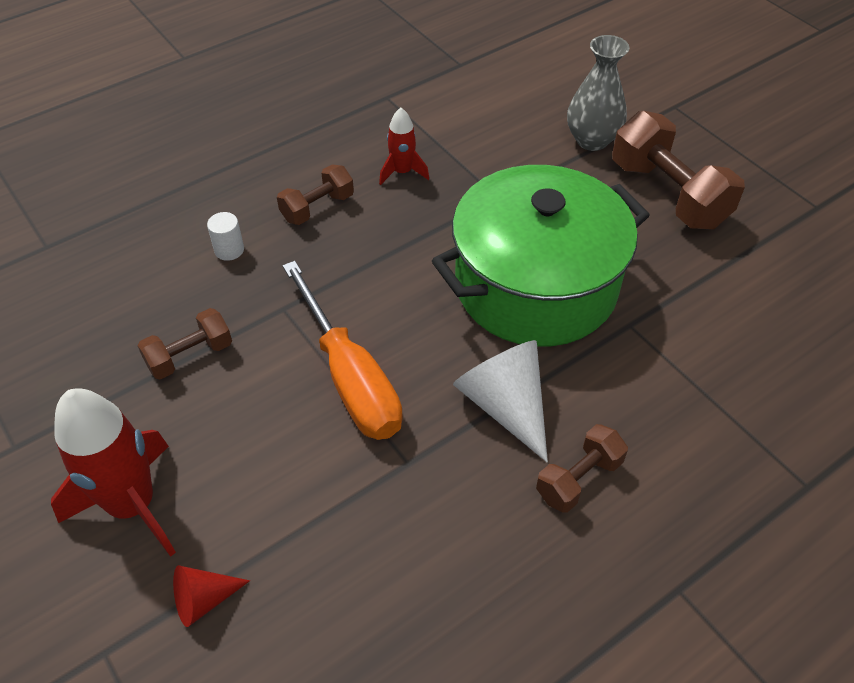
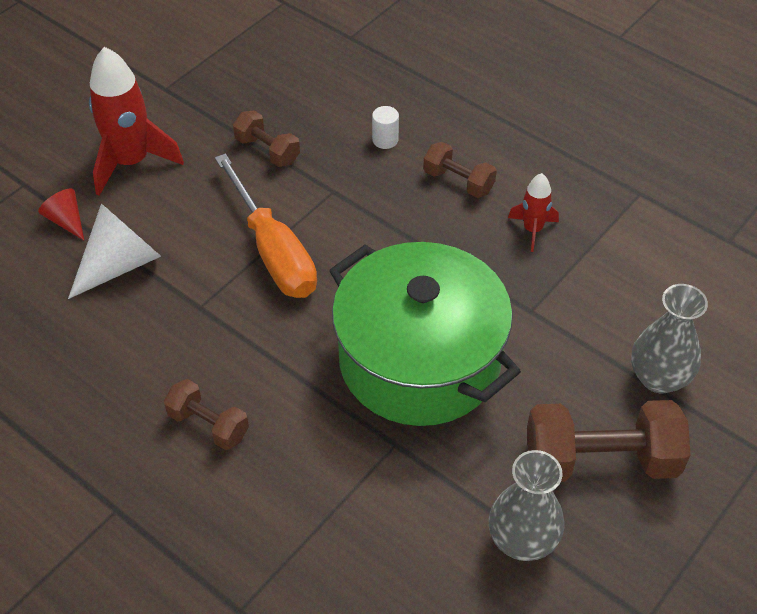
camera: 75 degrees right, 0 degrees up
(350, 377) = (273, 251): orange screwdriver -> orange screwdriver turned 75 degrees counterclockwise
(505, 405) = (272, 361): white cone -> white cone (120, 264)
(668, 194) = (600, 460): brown dumbbell -> brown dumbbell turned 45 degrees clockwise
(742, 261) = (522, 540): none -> grey vase

